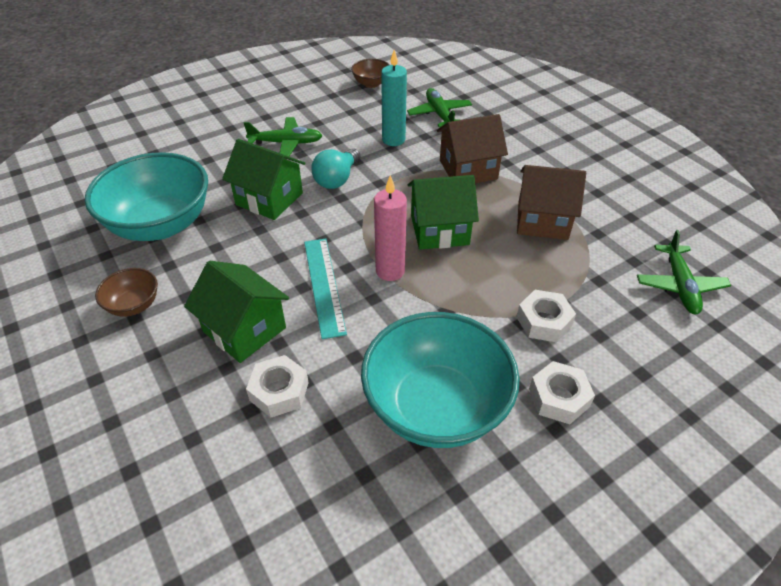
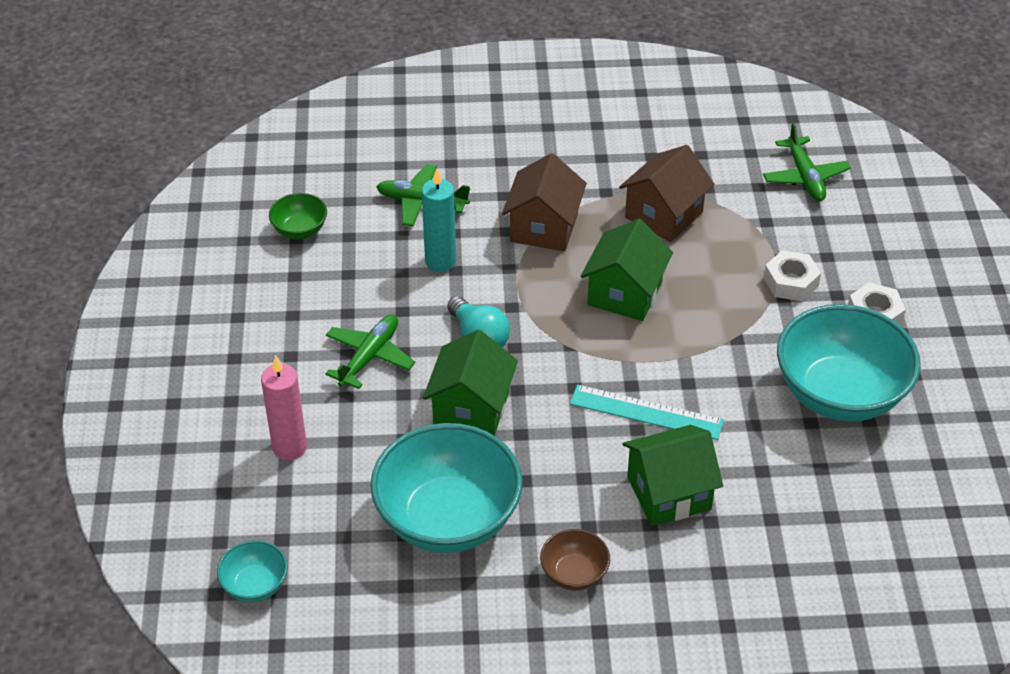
camera: 60 degrees left, 0 degrees up
(70, 169) = (255, 585): none -> turquoise bowl
(269, 199) = (471, 408): green house -> green house turned 45 degrees counterclockwise
(279, 391) = (762, 491): white nut -> none
(371, 83) = (300, 230): brown bowl -> green bowl
(390, 271) = (659, 355): pink candle -> pink candle (289, 447)
(679, 285) = (805, 177): green plane -> green plane turned 45 degrees clockwise

